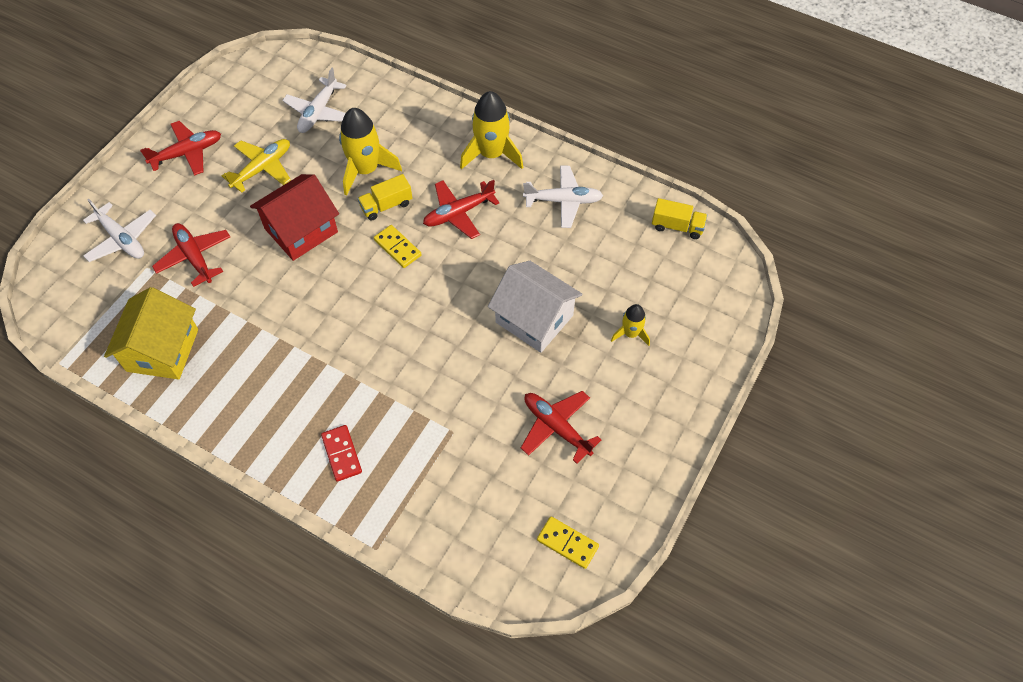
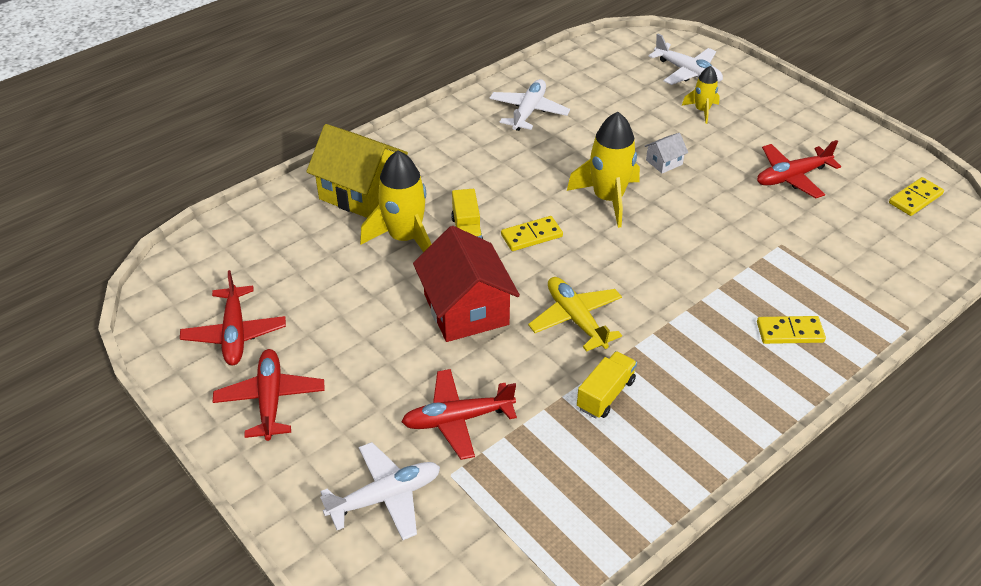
camera: 70 degrees left, 15 degrees down
(162, 350) = (596, 476): yellow house -> yellow house (361, 192)
(262, 168) = (346, 327): yellow plane -> yellow plane (576, 319)
(318, 112) = (286, 260): white plane -> white plane (687, 72)
(342, 454) = (790, 332): red domino -> yellow domino
(458, 213) = (507, 182): red plane -> red plane (235, 333)
(491, 154) = (440, 143): yellow rocket -> yellow rocket (608, 199)
(534, 319) = (664, 162): white house -> white house, size x0.45
(677, 226) = (593, 57): yellow truck -> yellow truck (605, 394)

